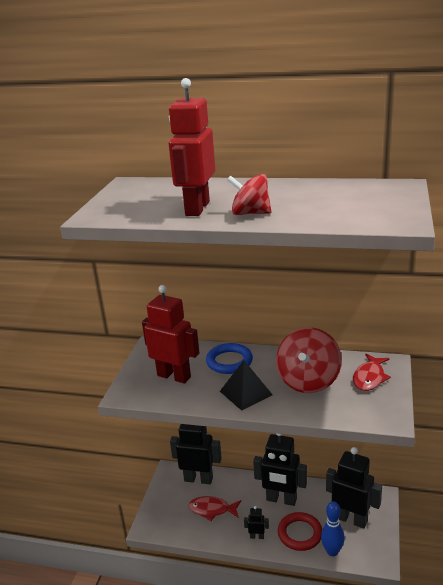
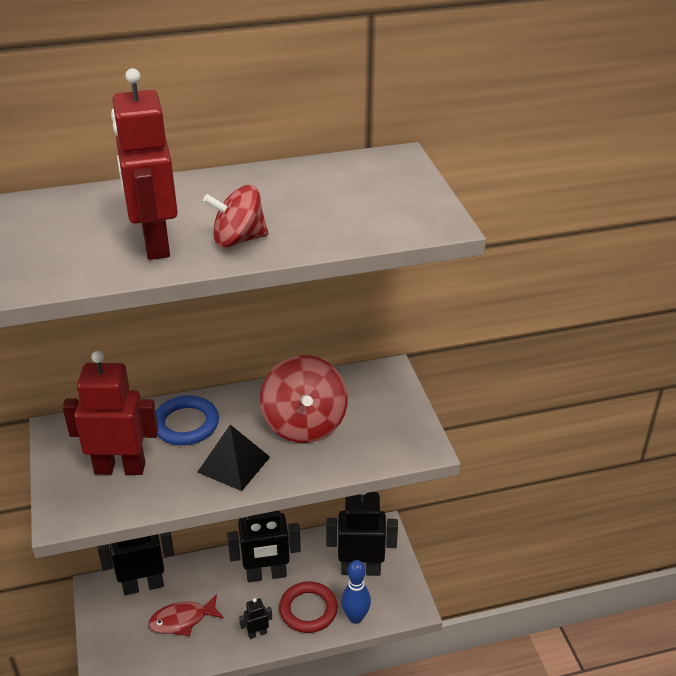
camera: 30 degrees left, 10 degrees up
(369, 377) = (375, 399): red fish -> none

